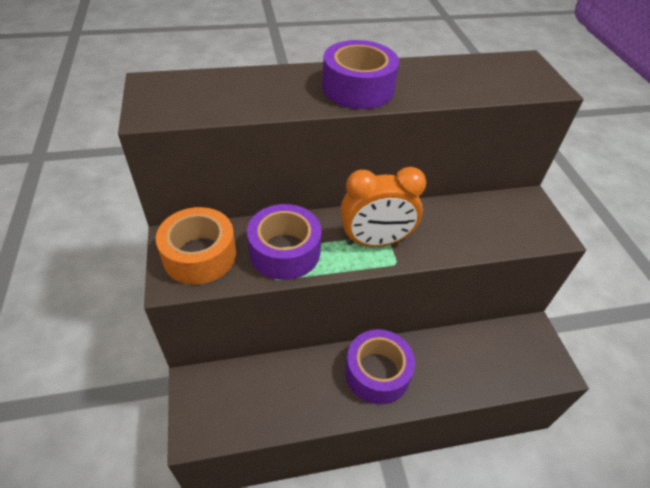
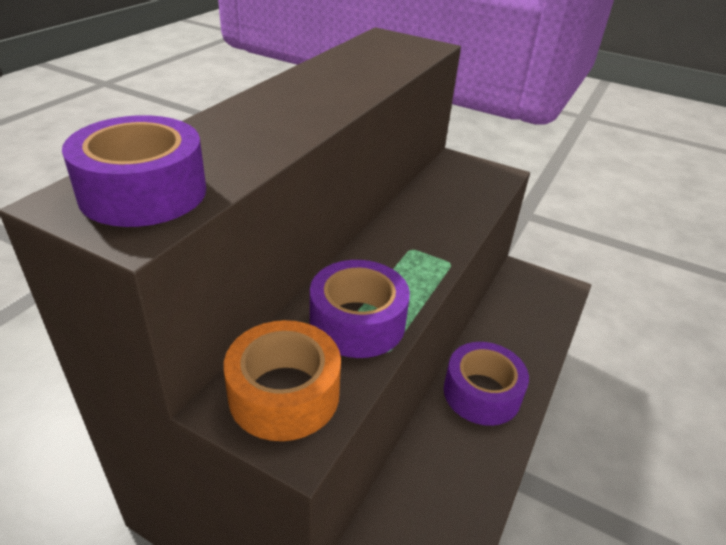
camera: 50 degrees left, 10 degrees down
(358, 88) = (308, 103): purple tape -> purple tape (143, 192)
(375, 241) = (411, 258): orange clock -> none

